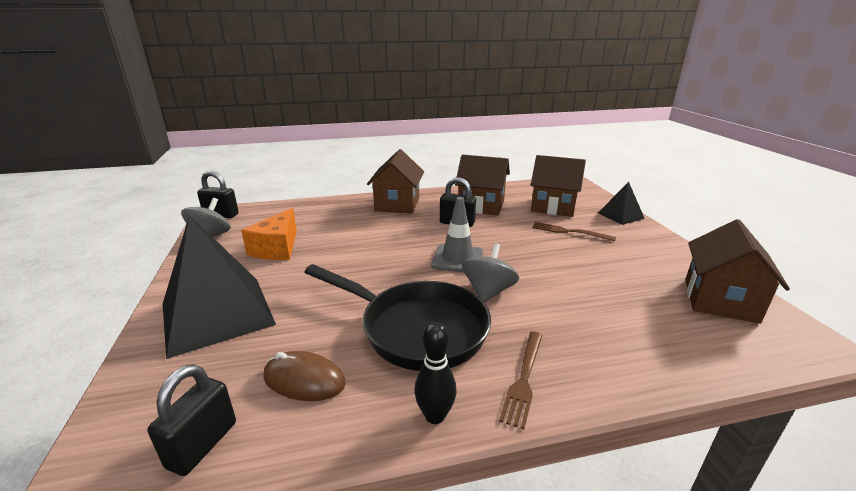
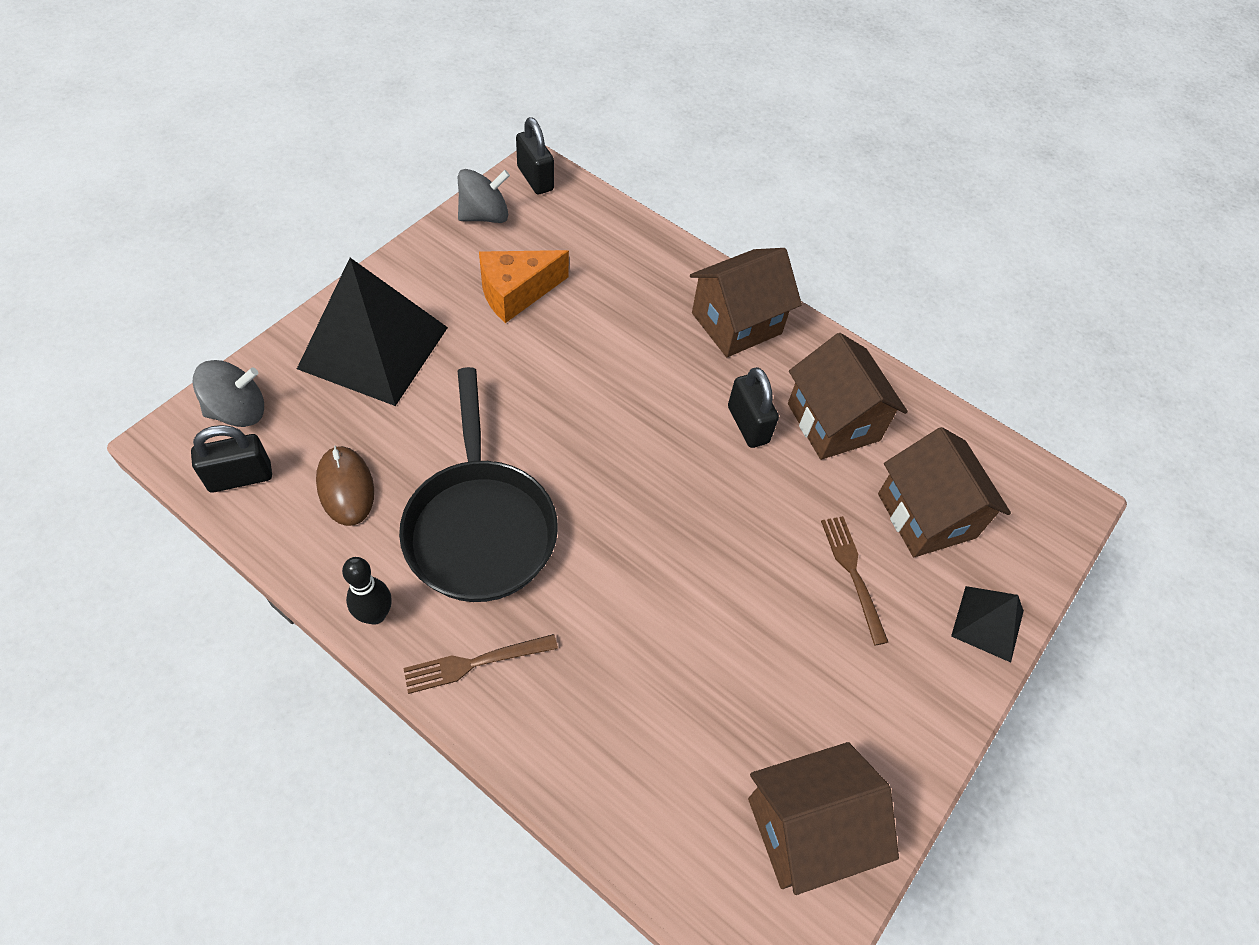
camera: 45 degrees right, 30 degrees up
(457, 259) = (650, 481): grey traffic cone -> none
(488, 291) = (604, 554): grey spinning top -> grey spinning top (238, 411)

